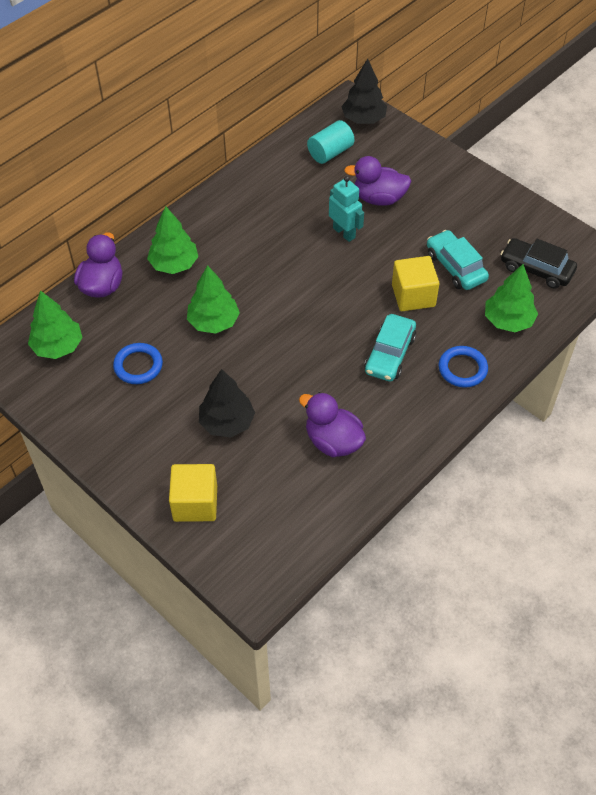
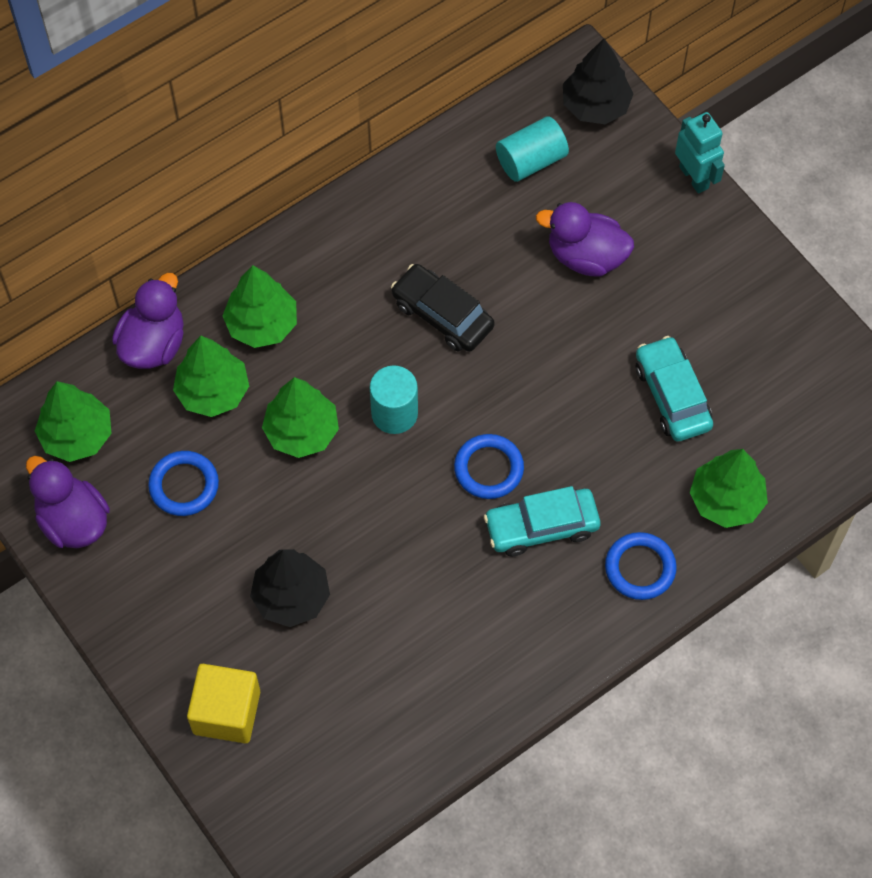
camera: 10 degrees right, 10 degrees up
(148, 307) = (213, 392): none -> green tree
(274, 302) = (394, 413): none -> turquoise cylinder
(333, 441) = (431, 651): purple duck -> purple duck (73, 521)
(344, 233) = (521, 309): turquoise robot -> turquoise robot (694, 177)
(345, 325) = (488, 469): none -> blue ring
(389, 354) = (541, 526): turquoise car -> turquoise car turned 45 degrees clockwise
(413, 295) = (598, 435): yellow cube -> none
(536, 269) = (791, 419): black car -> black car (442, 315)

